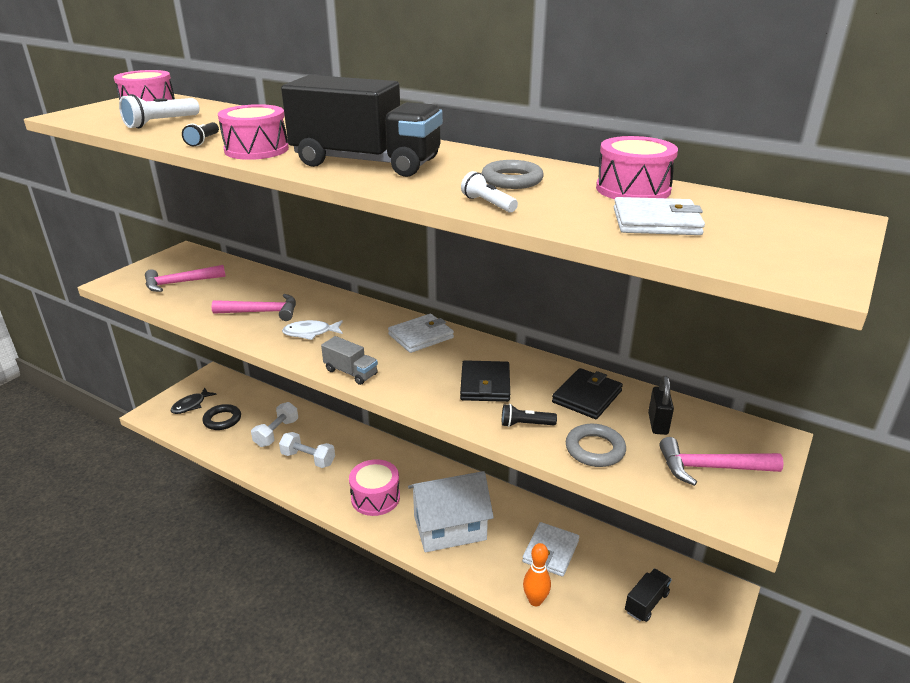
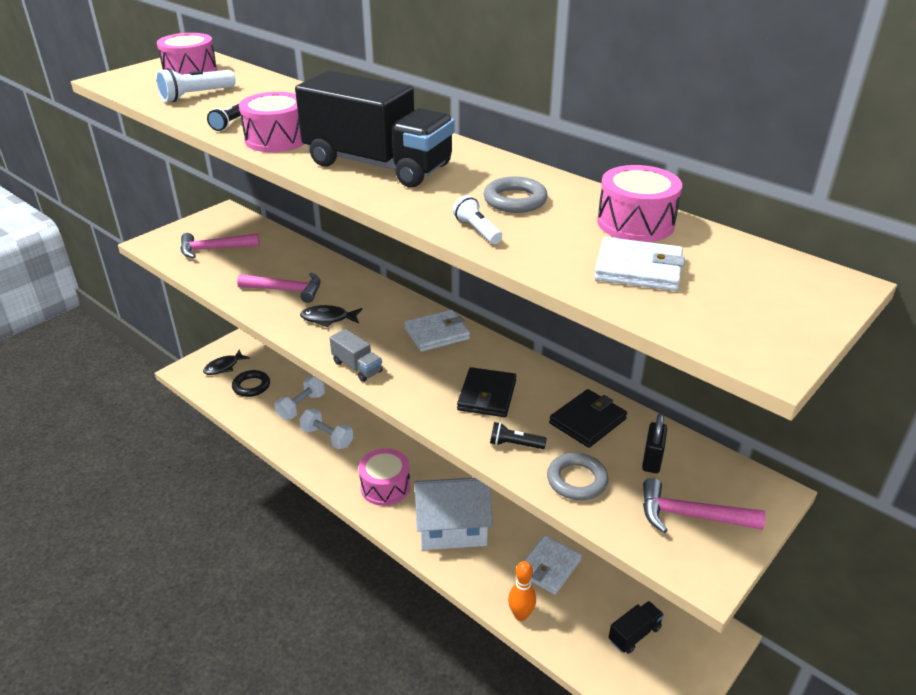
camera: 10 degrees right, 5 degrees up
(310, 333) = (328, 318): white fish -> black fish

